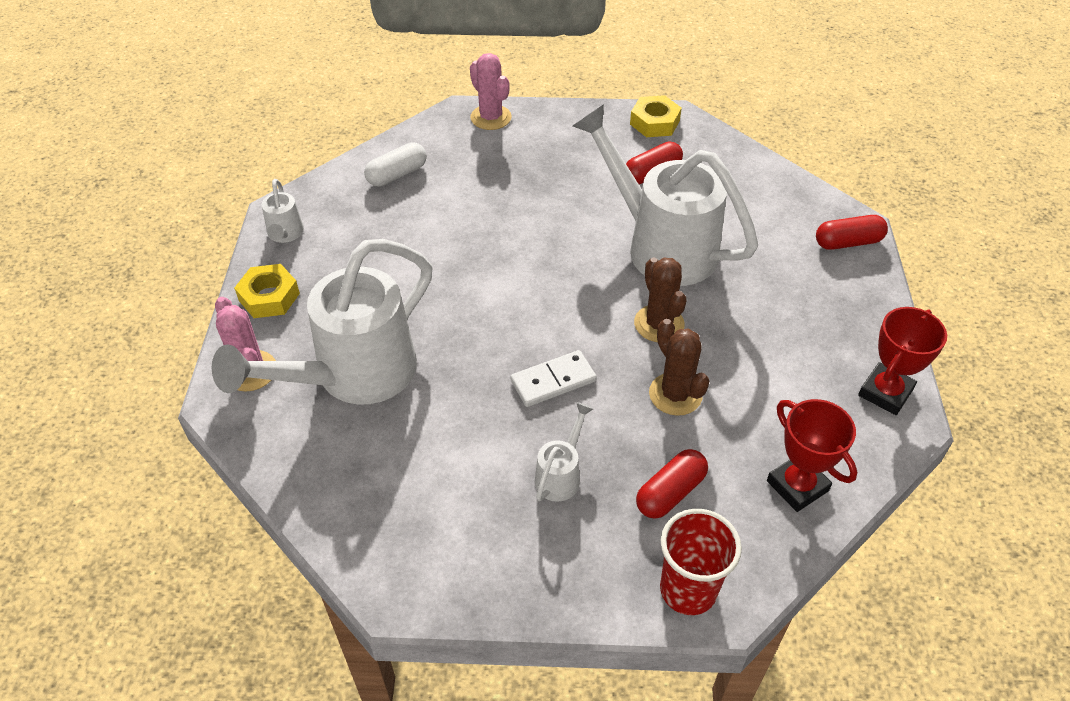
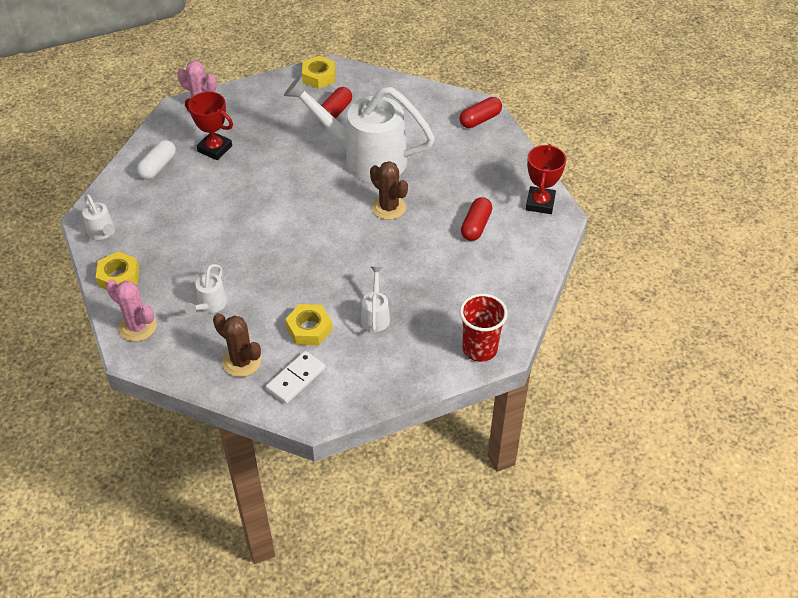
camera: 25 degrees left, 0 degrees up
(353, 375) = (210, 305): white watering can -> white watering can, size x0.42
(460, 459) = (309, 329): none -> yellow nut
(553, 381) = (341, 264): white domino -> white domino (296, 379)
(670, 492) = (444, 302): red capsule -> red capsule (476, 226)
(675, 394) = (420, 246): brown cactus -> brown cactus (242, 361)
(797, 486) = (514, 272): red trophy -> red trophy (215, 149)

